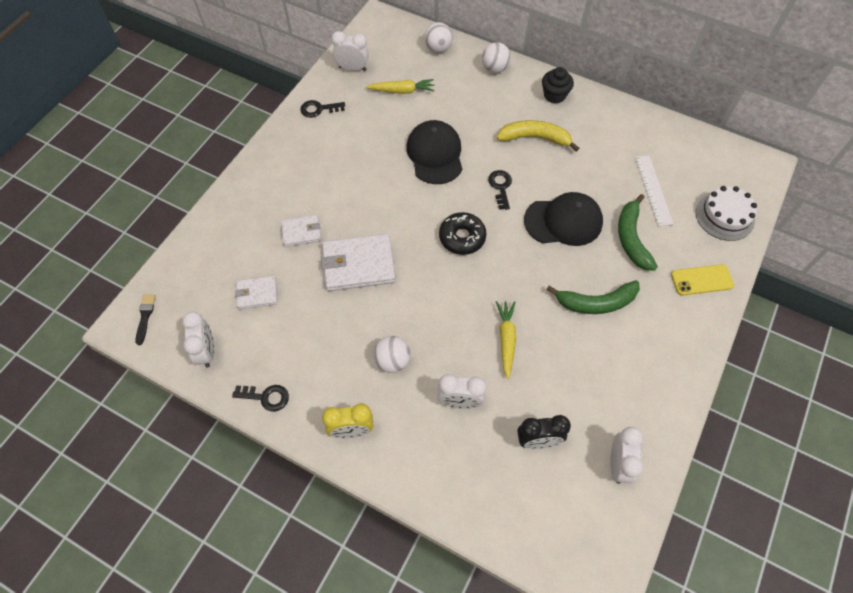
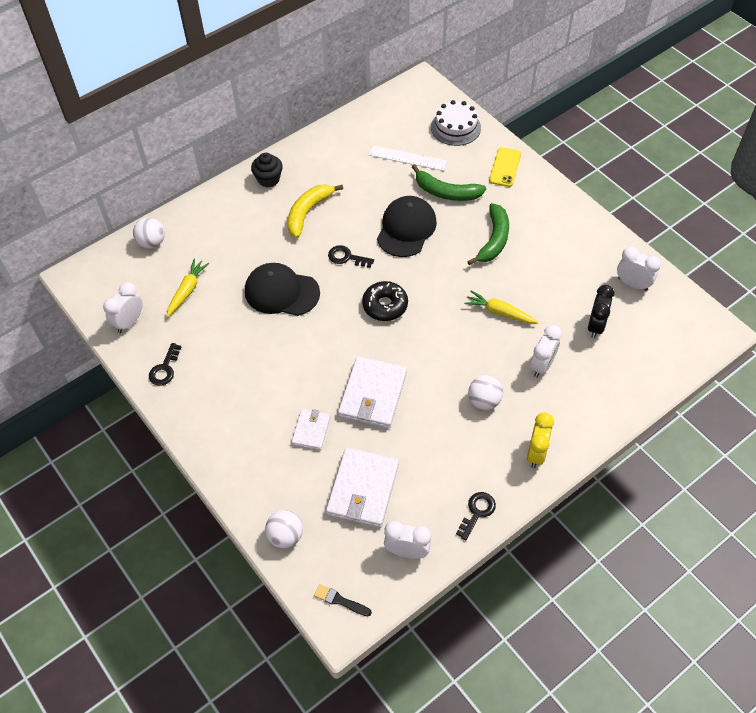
camera: 65 degrees left, 5 degrees down
(257, 293) = (363, 489): white wallet -> white wallet, size x1.79
(495, 68) = (208, 209): white ball -> white ball (285, 536)

